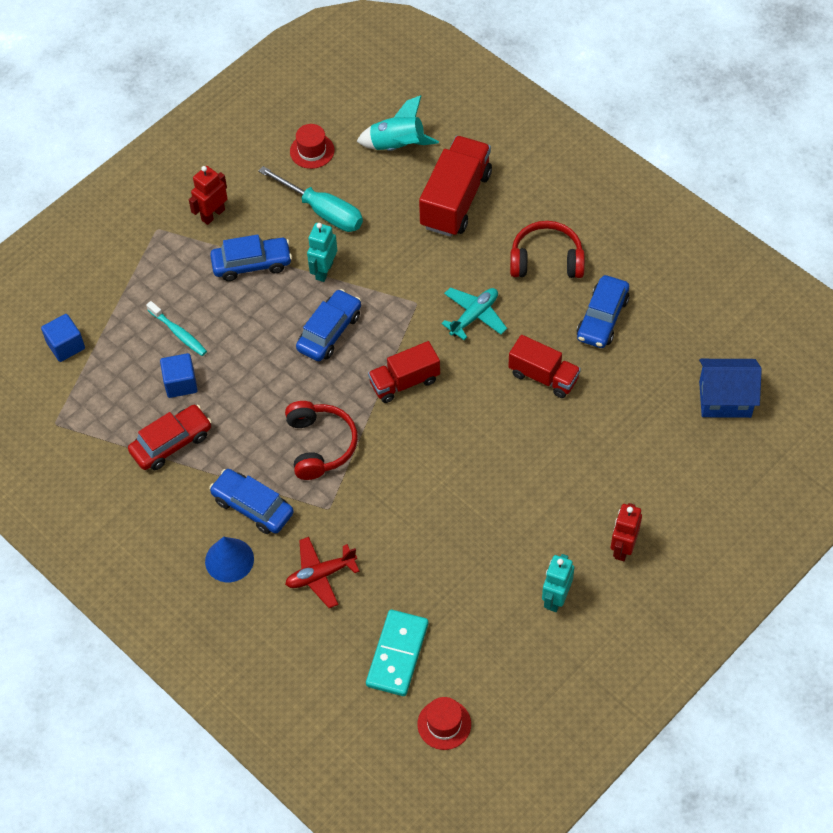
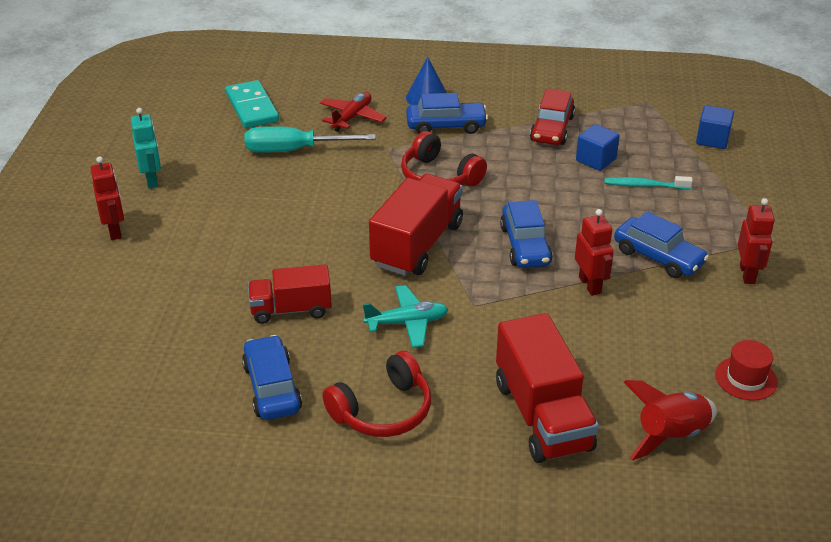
camera: 140 degrees right, 20 degrees down
(252, 264) = (658, 257): blue car -> blue car turned 90 degrees counterclockwise
(323, 211) = (657, 331): turquoise screwdriver -> turquoise screwdriver (294, 150)
(324, 270) = (590, 285): turquoise robot -> red robot
(397, 146) = (670, 435): turquoise rocket -> red rocket
(404, 382) = (417, 245): red truck -> red truck, size x1.57
(444, 724) = (185, 94): red hat -> none
(474, 316) = (407, 323): turquoise plane -> turquoise plane turned 105 degrees counterclockwise
(725, 399) = (81, 382): blue house -> none

